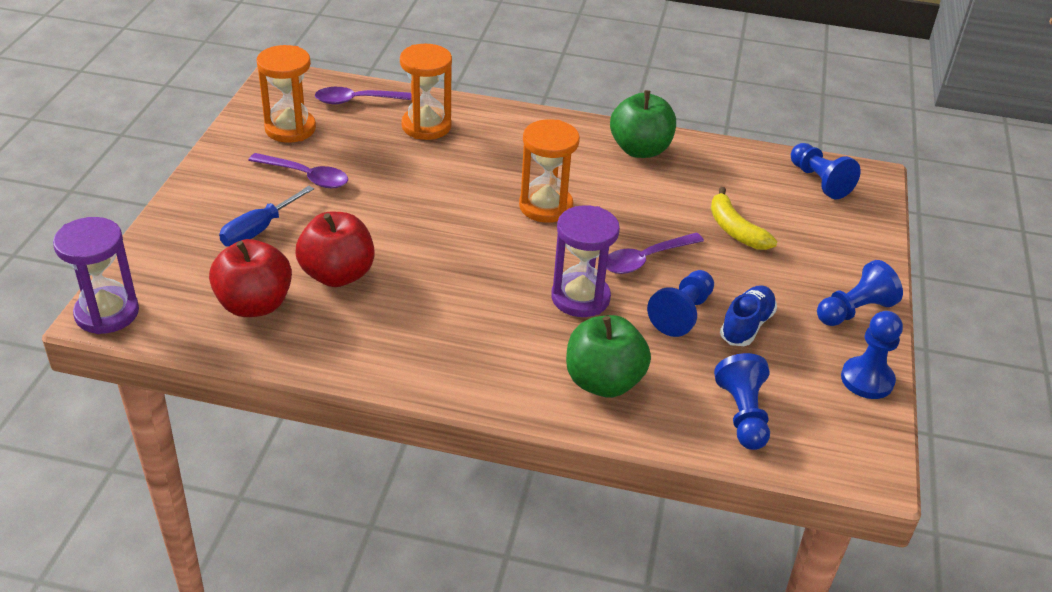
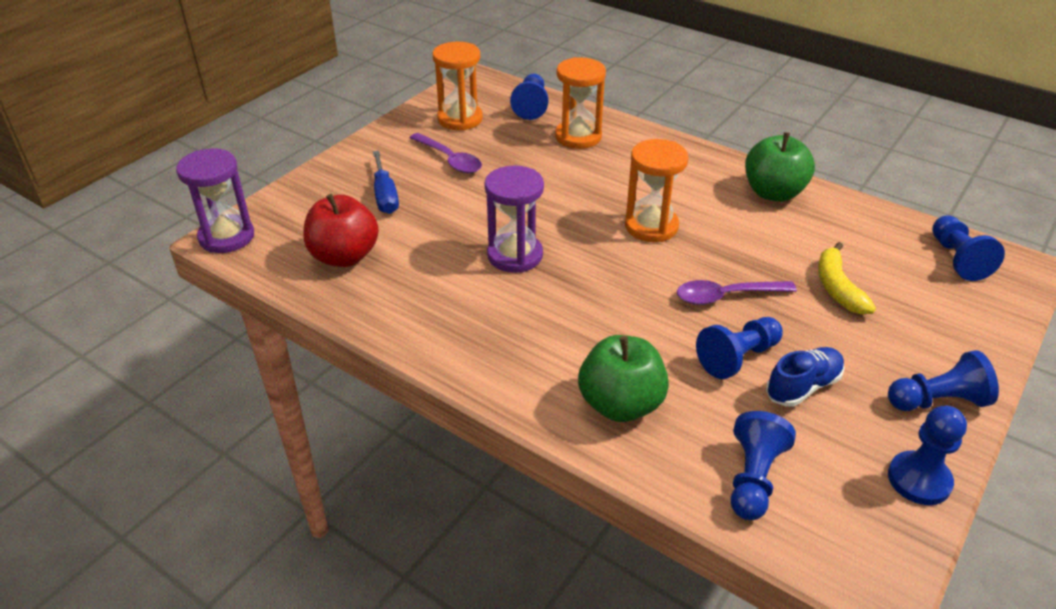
camera: 25 degrees right, 0 degrees up
(259, 230) = (385, 195): blue screwdriver -> blue screwdriver turned 75 degrees counterclockwise
(337, 275) = (428, 247): red apple -> none
(359, 101) = (531, 106): purple spoon -> blue pawn
(580, 298) = (640, 318): purple hourglass -> purple hourglass (515, 255)

